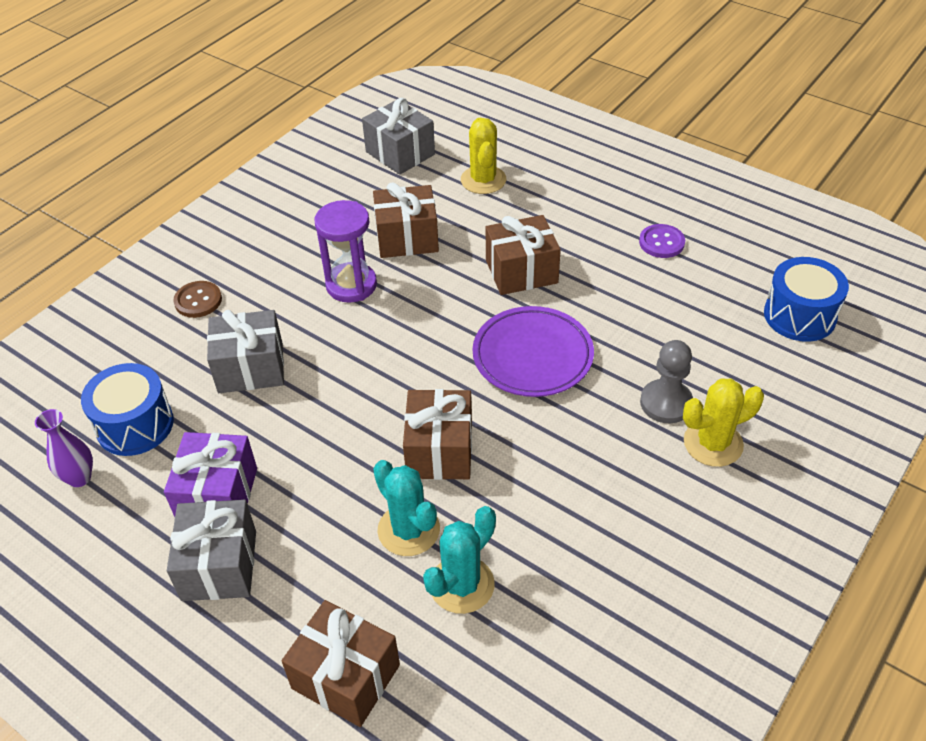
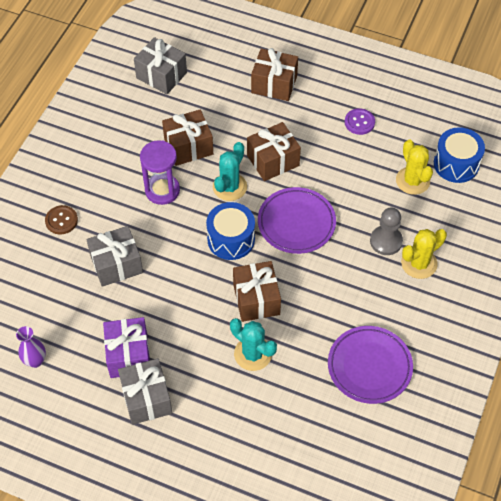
camera: 15 degrees left, 10 degrees up
(135, 425) = (56, 319): blue drum -> blue drum (231, 239)
(346, 676) = (243, 447): brown gift -> brown gift (274, 84)
(462, 585) = (293, 381): turquoise cactus -> turquoise cactus (229, 187)
(483, 180) = (227, 90): yellow cactus -> yellow cactus (412, 181)
(595, 586) = (369, 367): none -> purple plate

